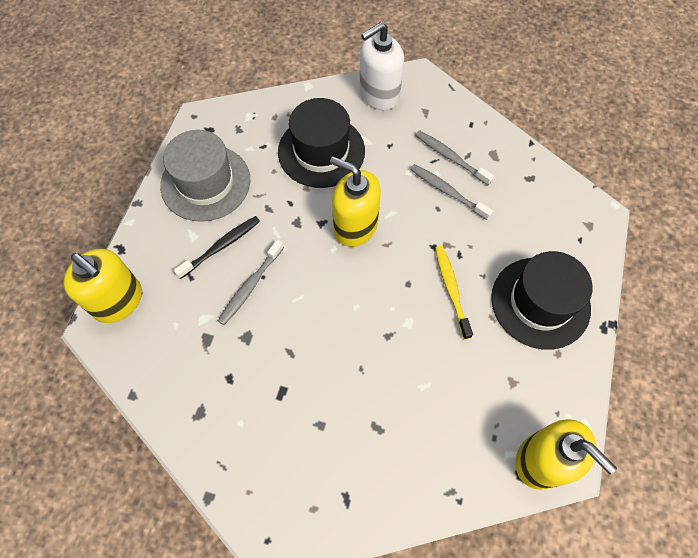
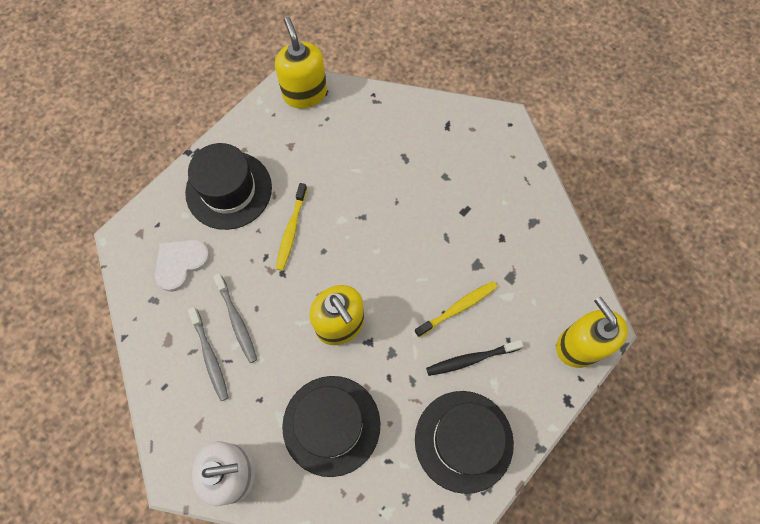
camera: 155 degrees left, 5 degrees up
(205, 183) = (463, 441): grey hat -> black hat
(250, 286) = (457, 308): grey toothbrush -> yellow toothbrush
(531, 216) = (180, 263): none -> white heart

